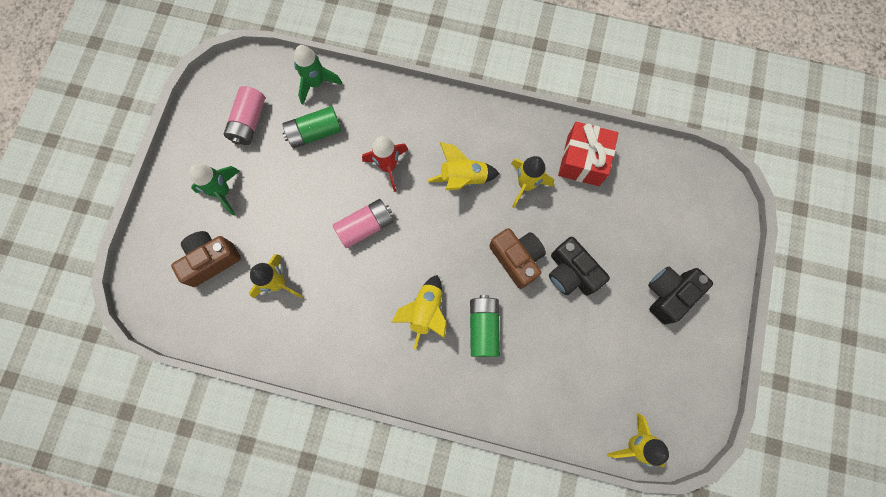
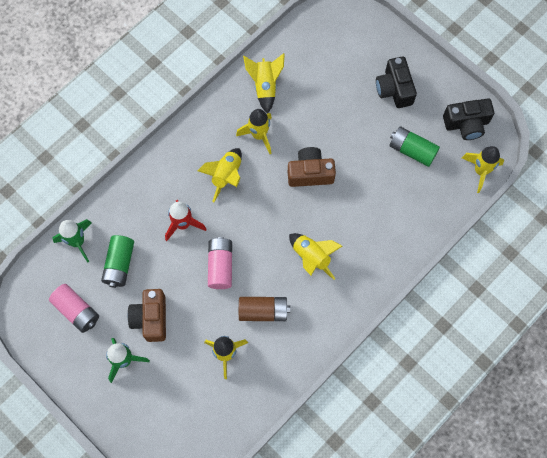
camera: 60 degrees left, 5 degrees down
(211, 260) = (176, 397): brown camera -> brown camera (151, 318)
(341, 295) = (263, 311): none -> brown battery
(483, 328) = (346, 224): green battery -> green battery (412, 150)
(571, 273) = (342, 142): black camera -> black camera (466, 124)
(583, 161) = (265, 86): red gift -> yellow rocket

